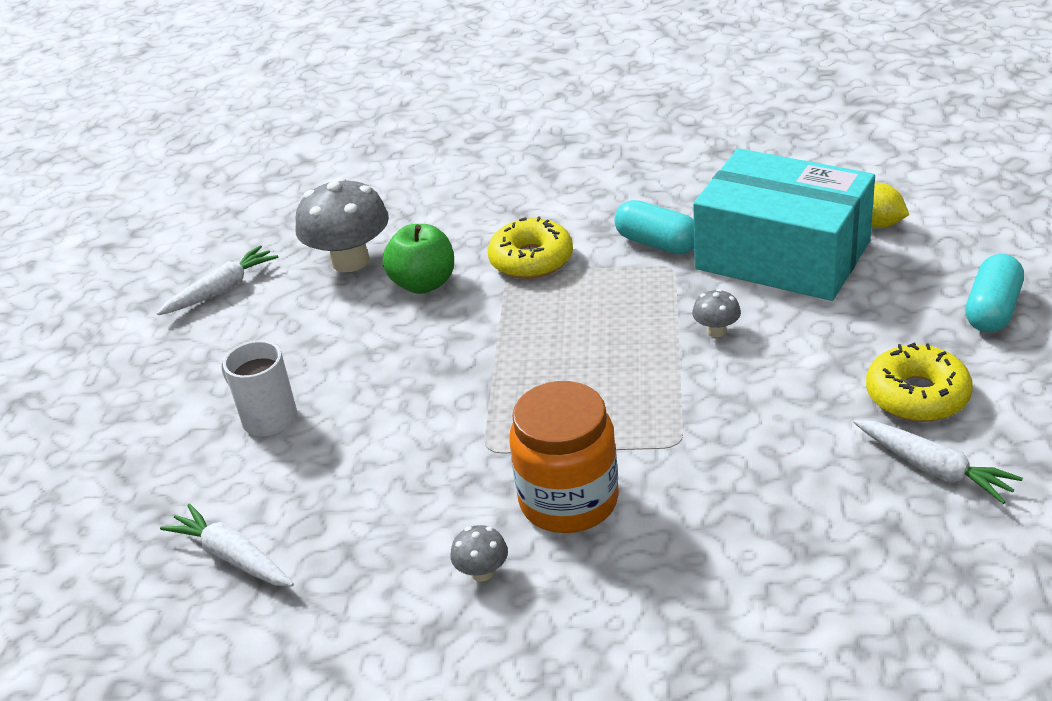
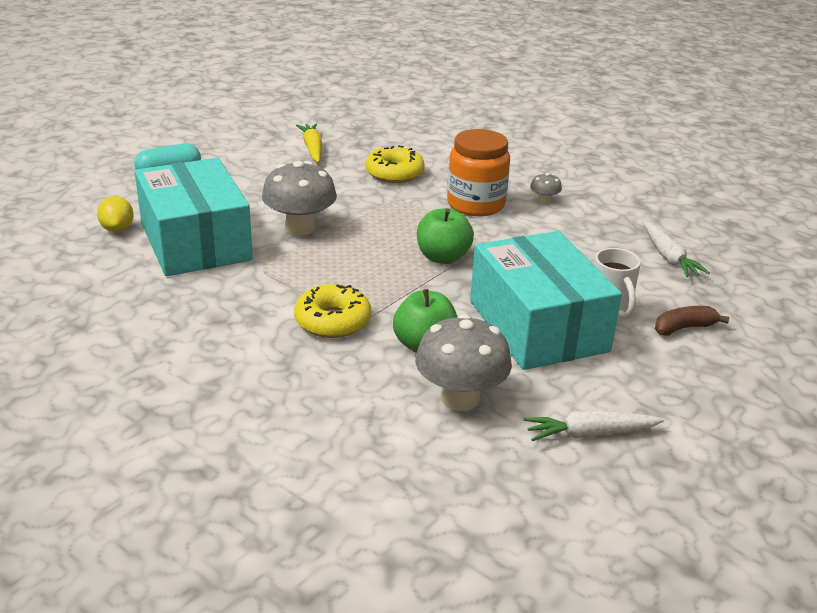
camera: 150 degrees left, 5 degrees down
(173, 445) = (684, 328): none -> brown banana
(334, 360) = (538, 326): none -> turquoise box
(513, 386) = (443, 257): none -> green apple
(657, 243) = (243, 286): turquoise capsule -> none
(716, 331) = (300, 228): grey mushroom -> grey mushroom, size x2.18
(917, 395) = (269, 166): yellow donut -> yellow donut (394, 173)
(934, 469) = (312, 148): white carrot -> yellow carrot

